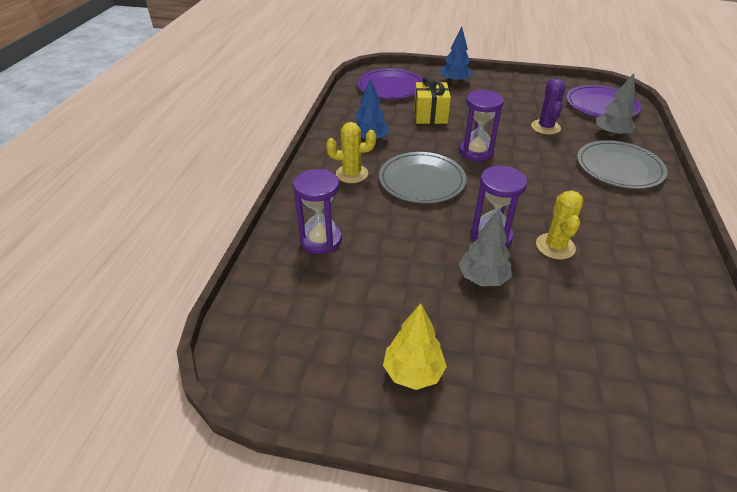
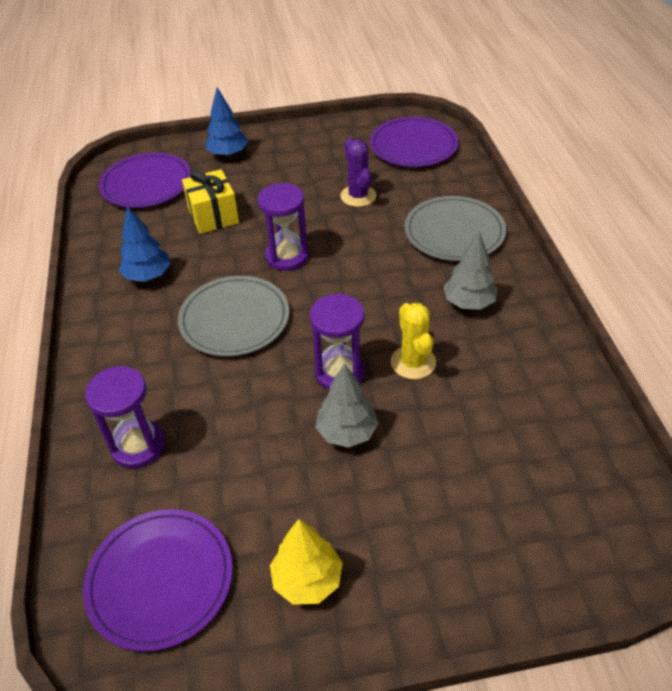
camera: 20 degrees left, 5 degrees up
(300, 332) = (160, 580): none -> purple plate
(352, 174) = (143, 336): yellow cactus -> none
(611, 134) = (434, 186): grey tree -> grey tree (468, 303)

